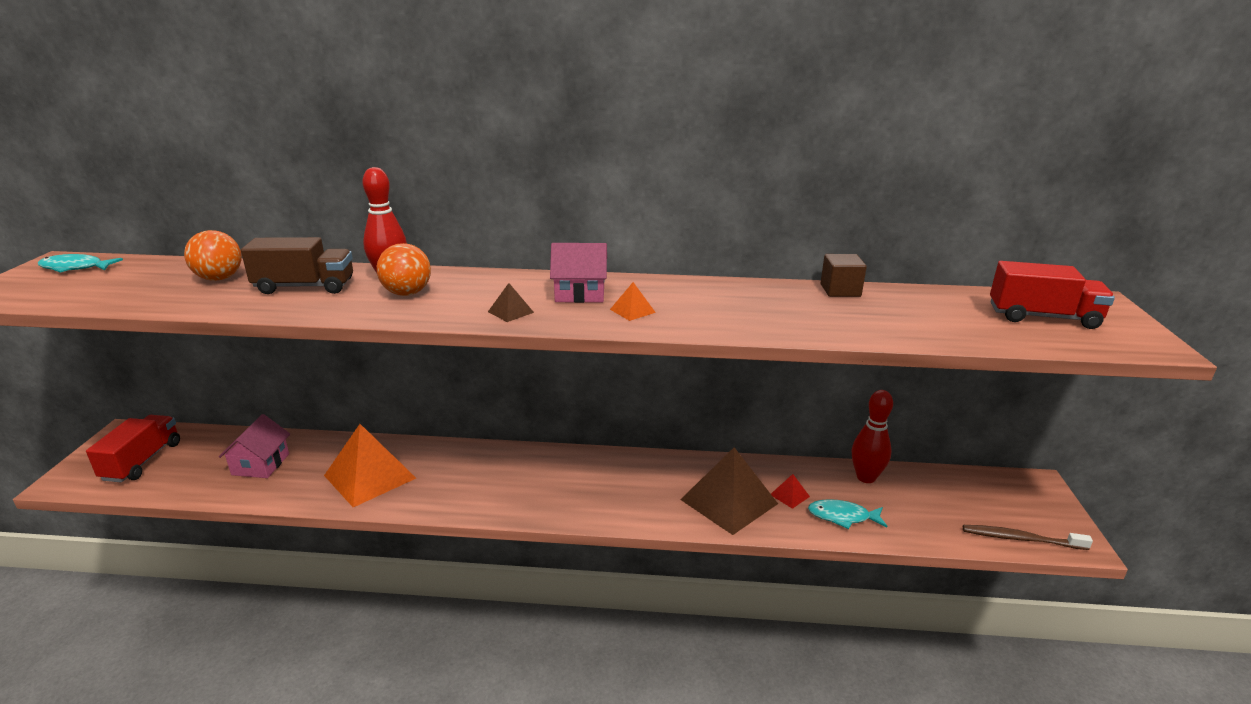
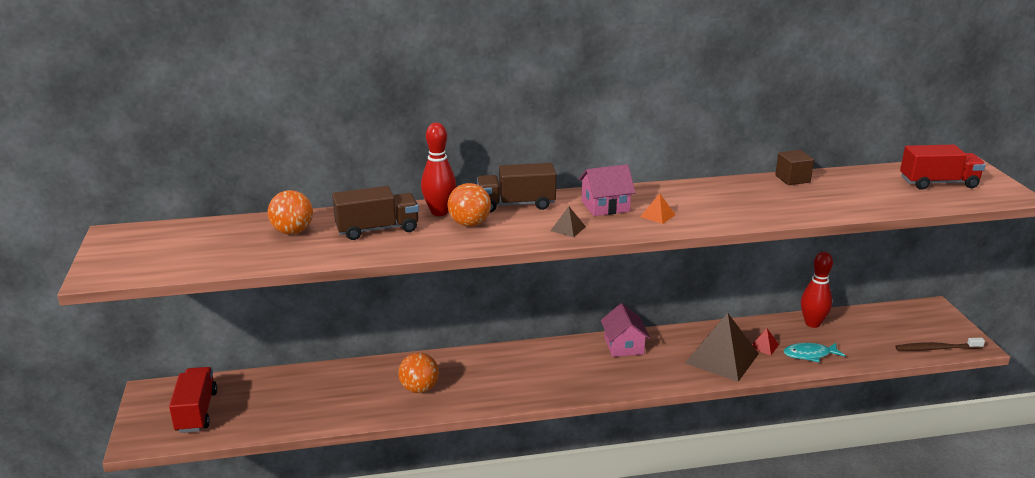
camera: 15 degrees left, 0 degrees up
(75, 268) = (143, 239): turquoise fish -> none
(260, 464) = (312, 395): pink house -> pink house (623, 345)
(370, 476) = (419, 389): orange pyramid -> orange ball
(481, 280) = (516, 204): none -> brown truck

